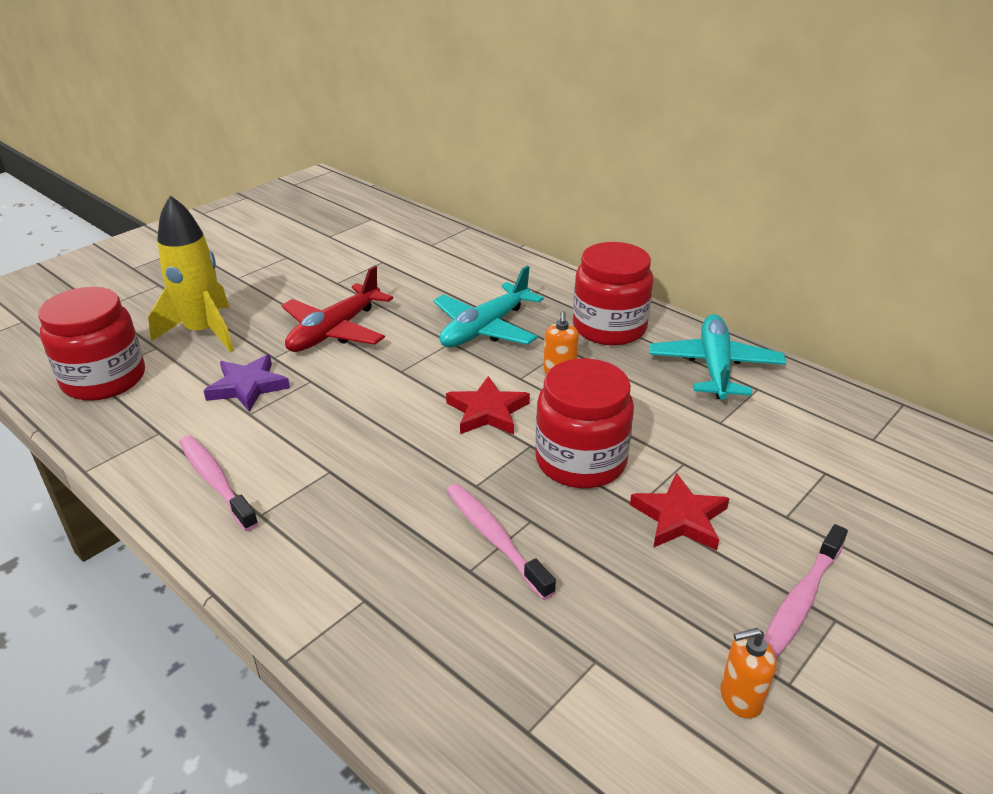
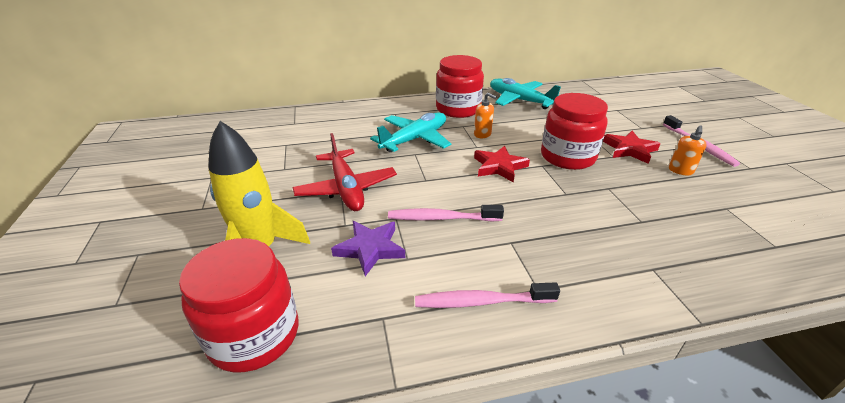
camera: 55 degrees left, 0 degrees up
(485, 329) = (415, 139): turquoise plane -> turquoise plane turned 120 degrees counterclockwise
(495, 538) = (618, 204): pink toothbrush -> pink toothbrush (442, 218)
(740, 698) = (758, 181): orange soap dispenser -> orange soap dispenser (680, 171)

